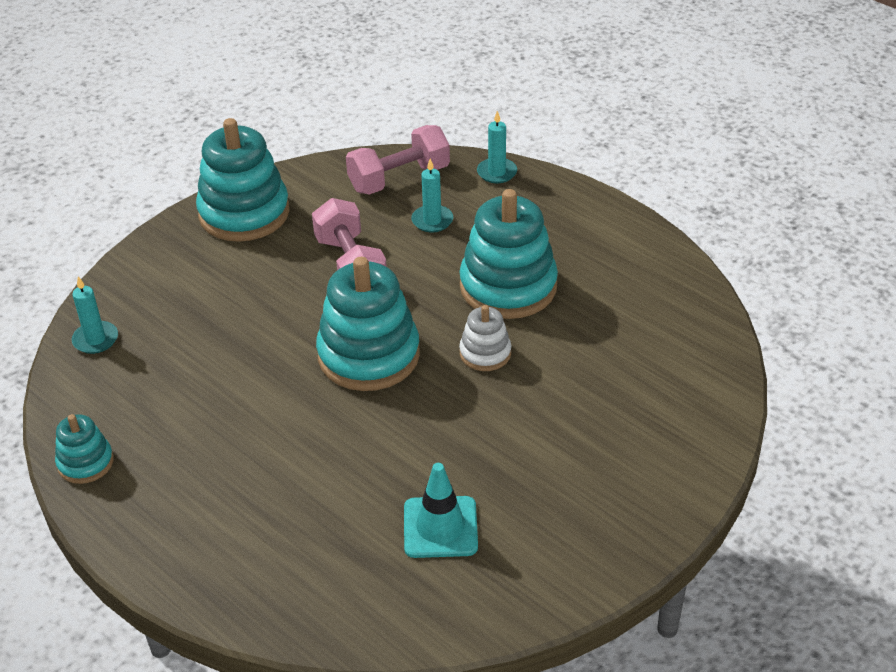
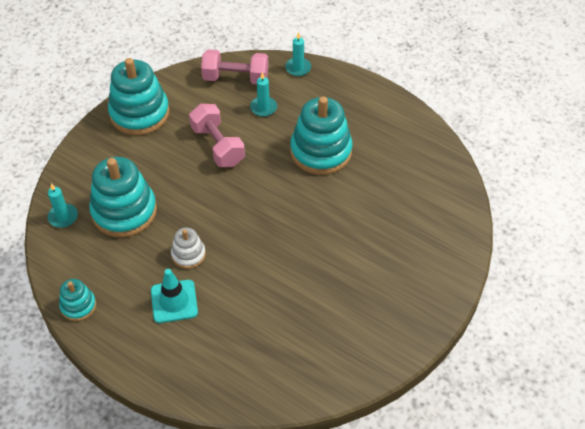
camera: 10 degrees left, 10 degrees up
(369, 355) = (242, 210): turquoise stacking toy -> turquoise stacking toy (124, 211)
(399, 178) = (236, 78): pink dumbbell -> pink dumbbell turned 45 degrees clockwise
(440, 527) = (311, 324): turquoise traffic cone -> turquoise traffic cone (174, 301)
(485, 353) = (315, 200): white stacking toy -> white stacking toy (188, 254)

